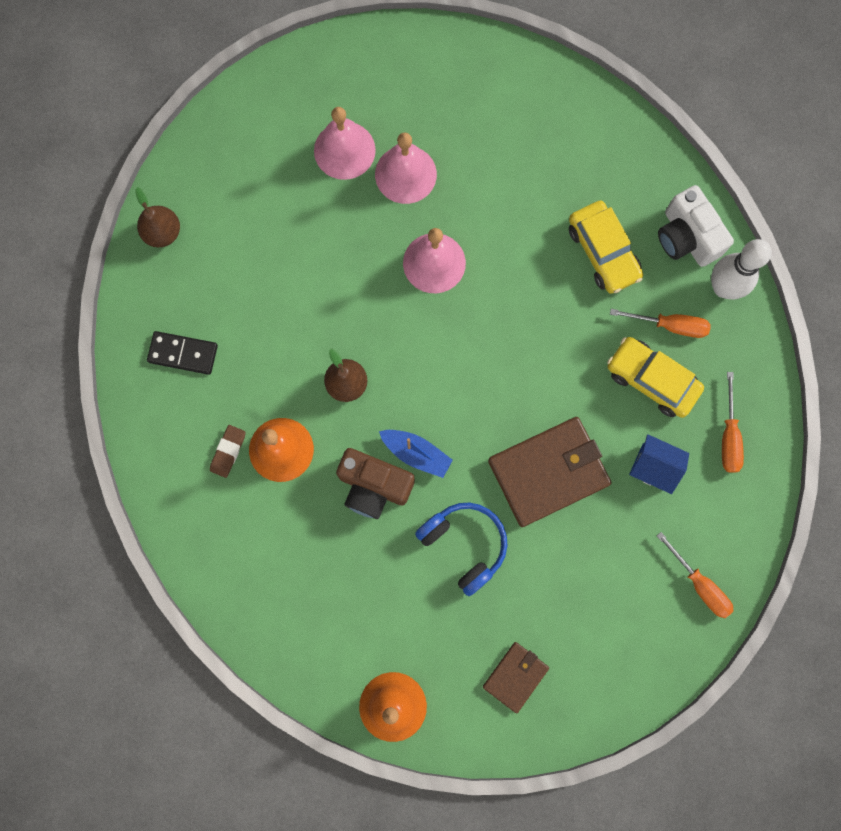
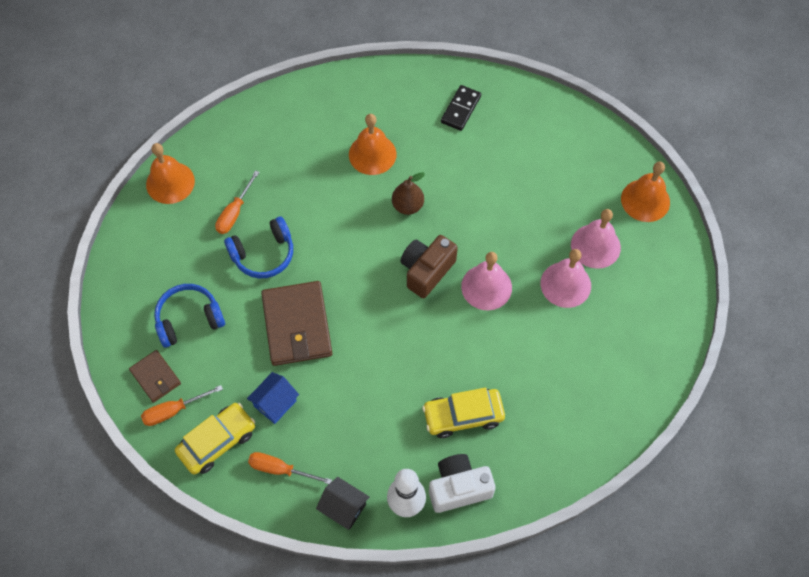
camera: 105 degrees right, 15 degrees down
(163, 233) = (555, 114): brown pear -> none
(228, 451) = (381, 122): brown eraser -> none
(266, 105) = (645, 200): none -> orange bell
(374, 486) = (326, 206): brown camera -> brown camera (426, 271)
(416, 453) = (341, 239): blue boat -> none
(515, 676) = (158, 264): brown wallet -> brown wallet (155, 377)
(579, 608) = (189, 319): none -> blue headphones
(651, 380) = (345, 422): yellow car -> yellow car (217, 441)
(670, 325) = (386, 450): orange screwdriver -> orange screwdriver (235, 212)
(748, 353) = (344, 508): none -> black house

